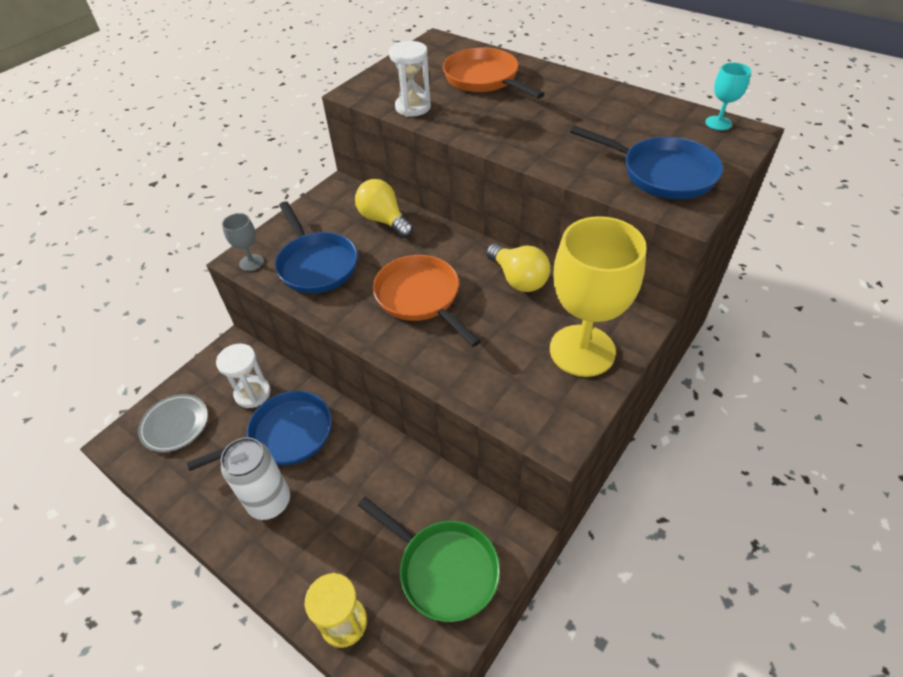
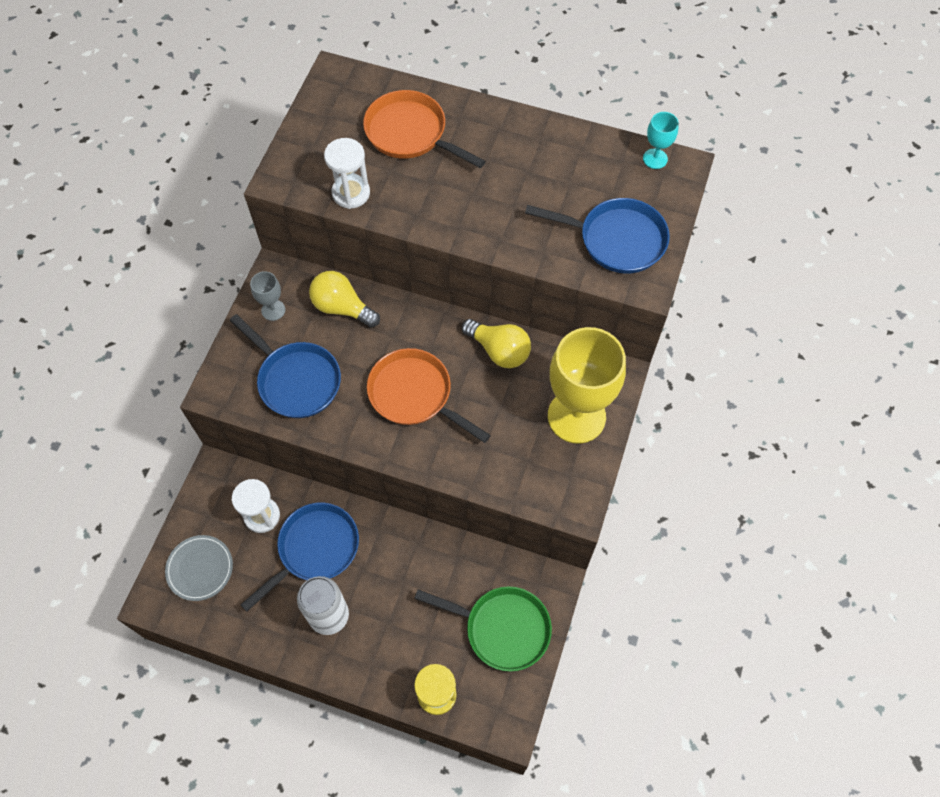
camera: 20 degrees left, 15 degrees up
(251, 262) = (227, 394): grey goblet -> grey goblet (273, 310)

